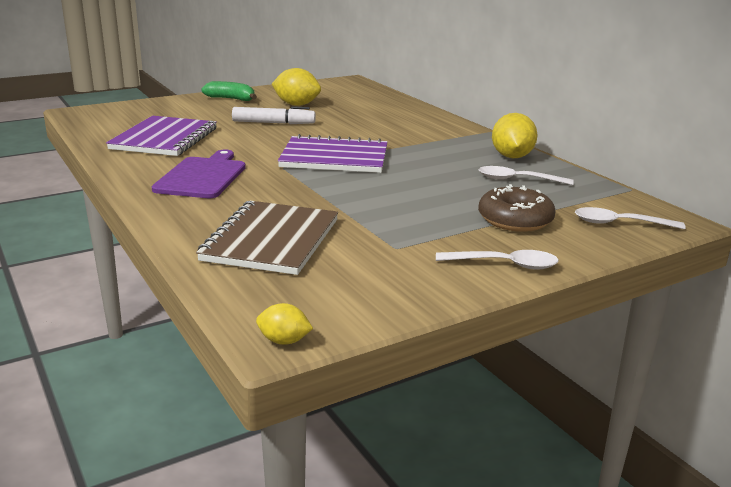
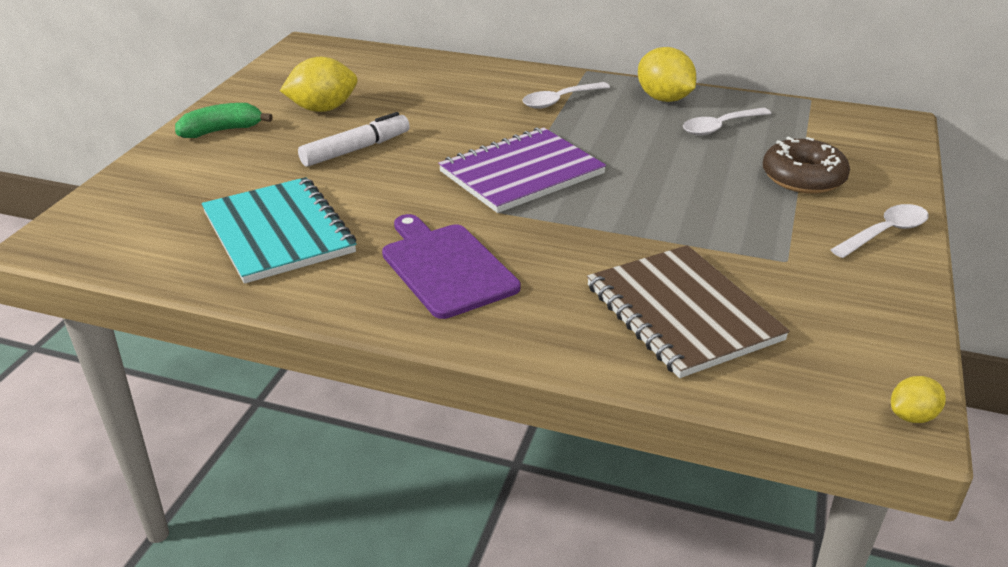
camera: 40 degrees left, 10 degrees up
(165, 139) = (278, 232): purple notebook -> turquoise notebook
(619, 223) = (869, 143): white spoon -> white spoon (560, 101)

